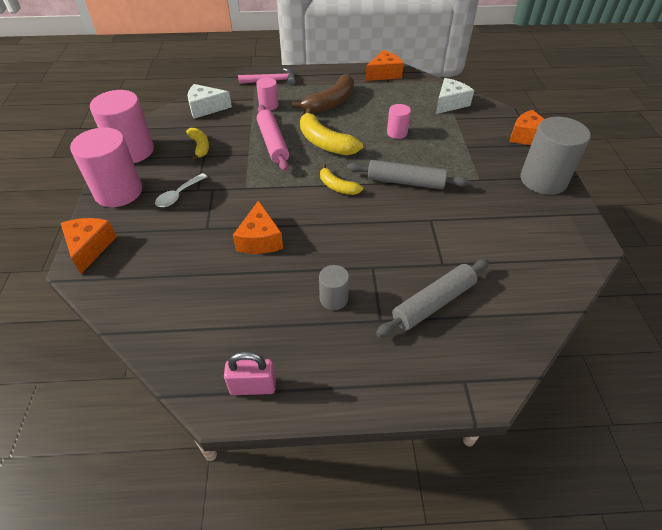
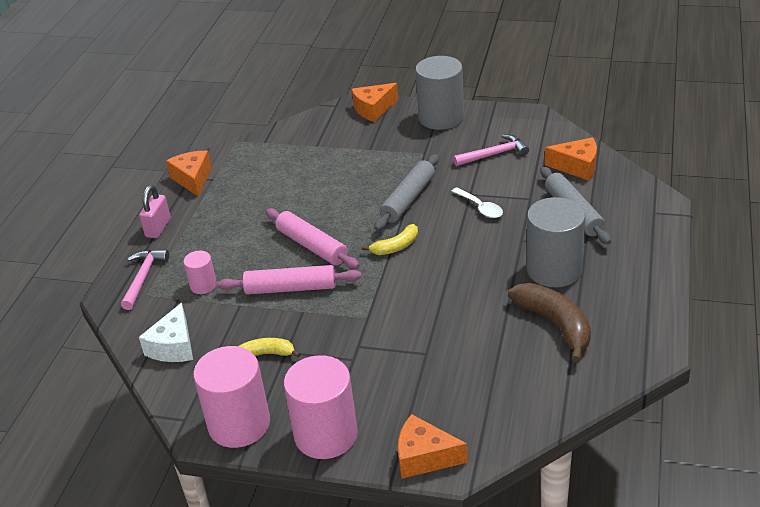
camera: 70 degrees left, 10 degrees down
(178, 195) = (357, 376): white spoon -> white spoon (480, 208)
(253, 386) = (642, 329): pink padlock -> pink padlock (158, 228)
(260, 239) = (459, 312): orange cheese -> orange cheese (577, 167)
(325, 143) = (312, 246): yellow banana -> pink rolling pin
(331, 103) = (230, 231): brown banana -> brown banana (555, 324)
(333, 299) = (554, 270): grey cylinder -> grey cylinder, size x1.99
(397, 133) = (321, 190): pink cylinder -> none
(450, 103) = (286, 144): white cheese -> none
(503, 226) = (494, 154): none -> pink hammer

